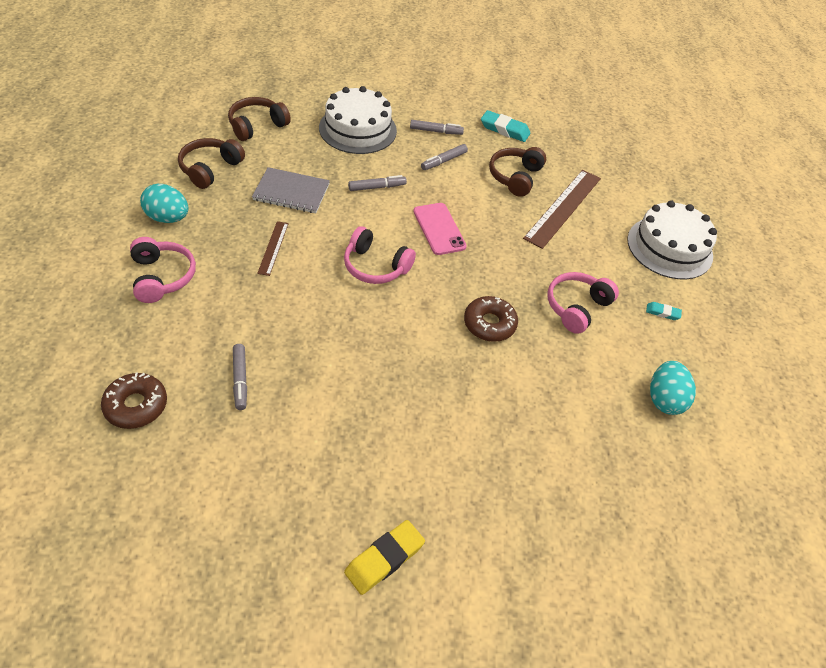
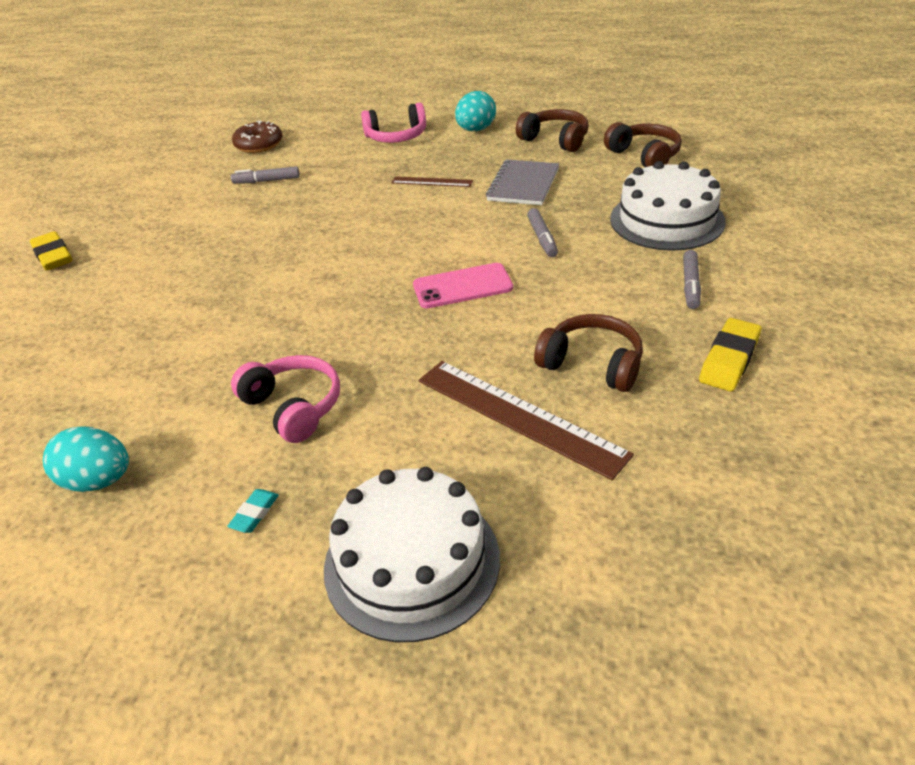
camera: 105 degrees right, 10 degrees down
(375, 266) = (397, 241): pink headphones -> none
(444, 161) = (615, 292): grey marker -> none
(489, 324) = (287, 323): brown donut -> none
(504, 130) = (729, 359): turquoise eraser -> yellow eraser

